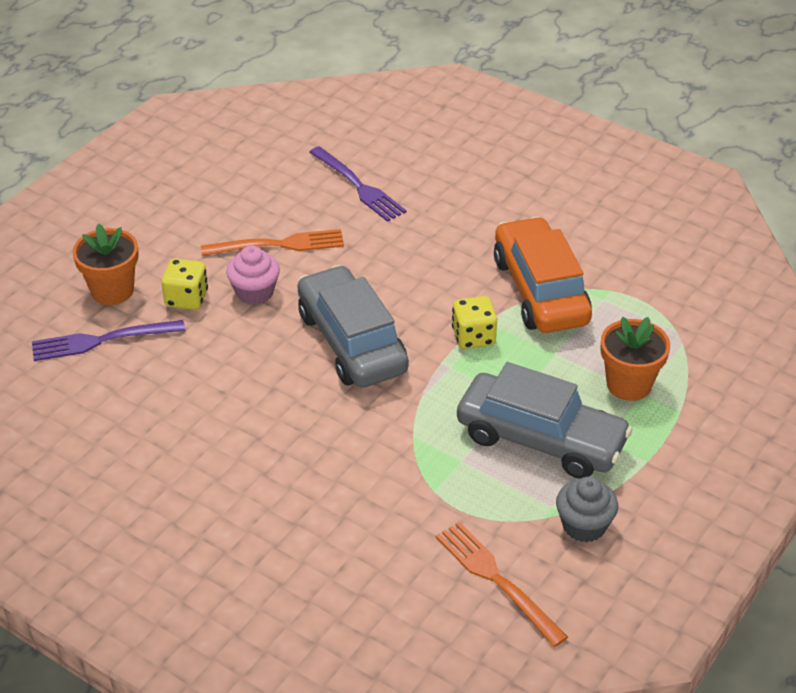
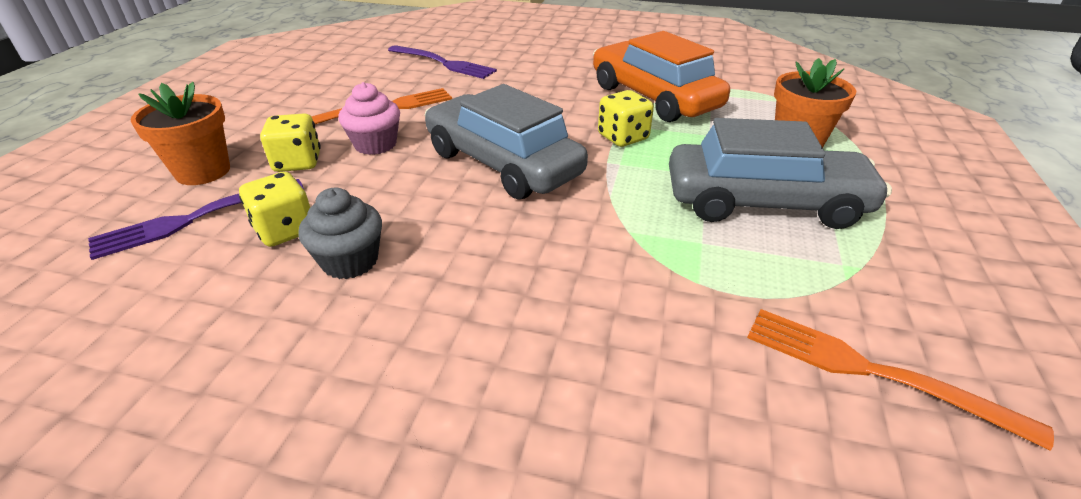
camera: 20 degrees left, 5 degrees down
(164, 368) = (285, 230): none -> yellow dice
(584, 525) = (897, 274): grey cupcake -> grey cupcake (350, 261)

